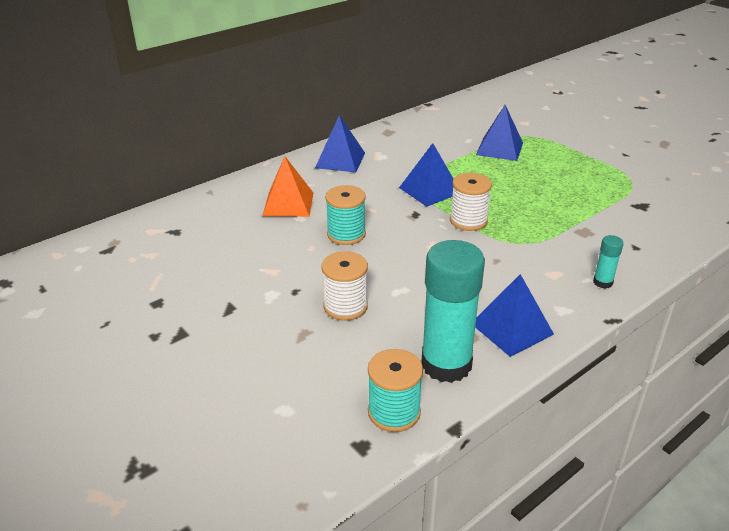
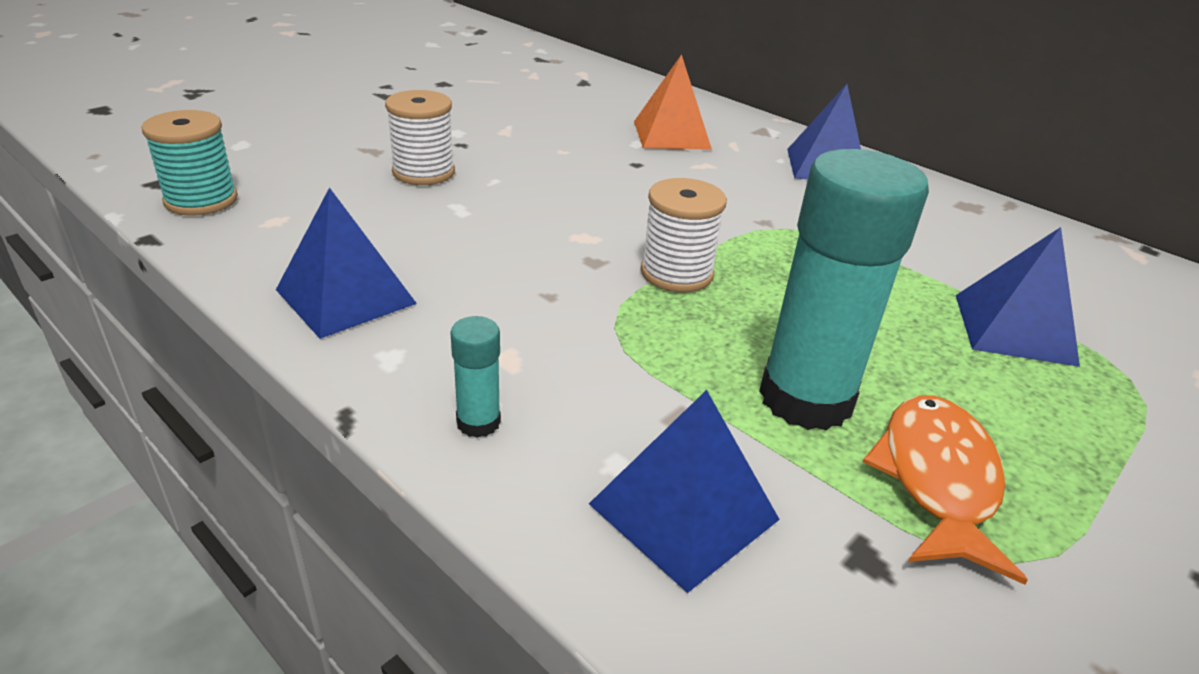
camera: 80 degrees right, 0 degrees up
(346, 234) = (601, 172): turquoise spool -> none
(430, 190) = (771, 239): blue pyramid -> blue pyramid (683, 511)
(446, 364) = (278, 237): turquoise glue stick -> turquoise glue stick (806, 398)
(599, 185) = (937, 480): none -> orange fish

